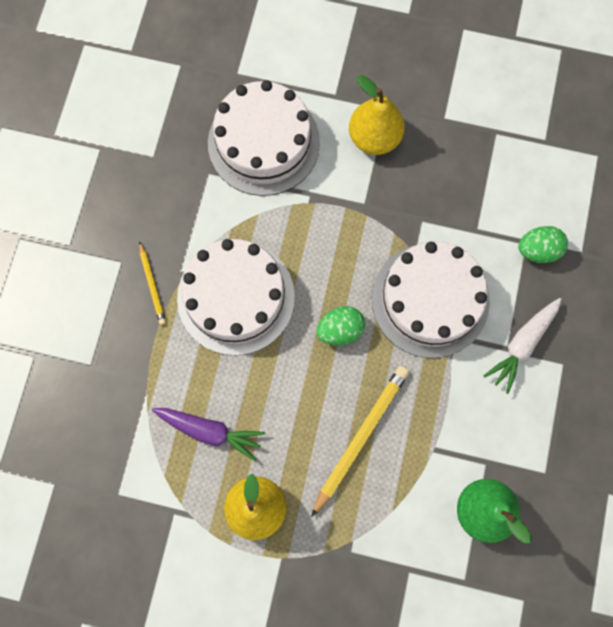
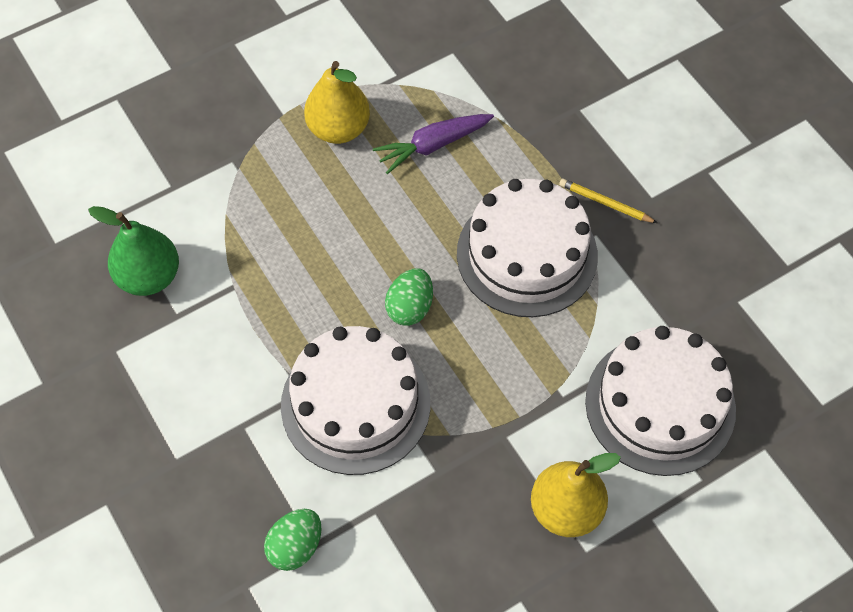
camera: 135 degrees right, 15 degrees down
(361, 437) = (305, 243): yellow pencil -> none
(522, 345) = (231, 440): white carrot -> none

